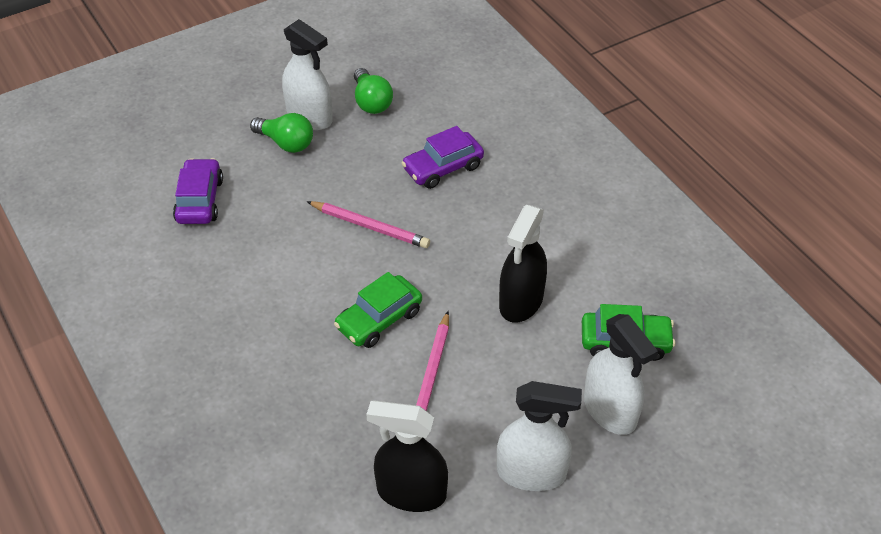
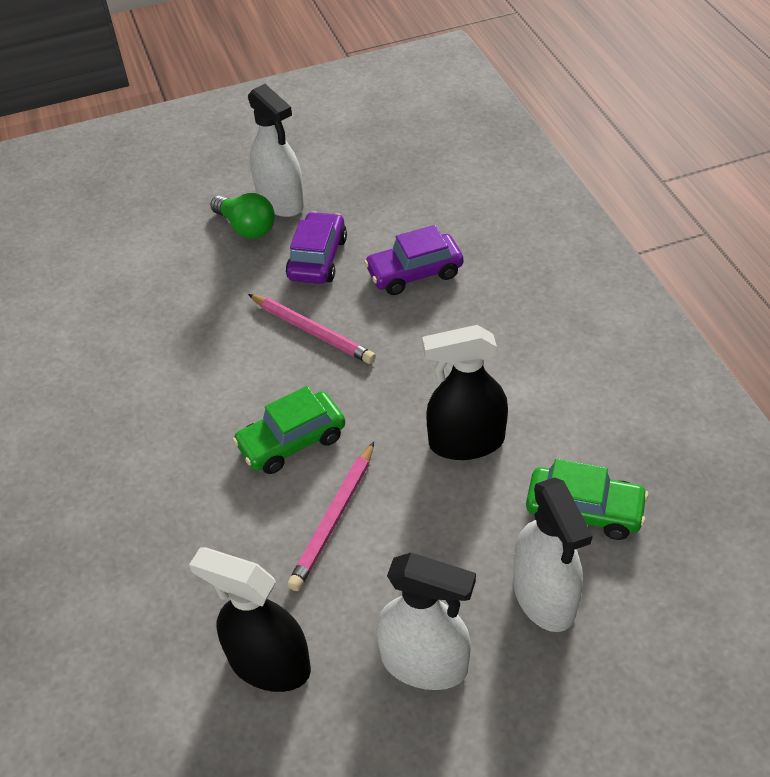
camera: 15 degrees right, 0 degrees up
(199, 200) = (134, 280): purple car -> purple car (318, 258)
(371, 102) = (353, 192): green light bulb -> none
(521, 301) = (466, 442): black spray bottle -> black spray bottle turned 45 degrees clockwise

